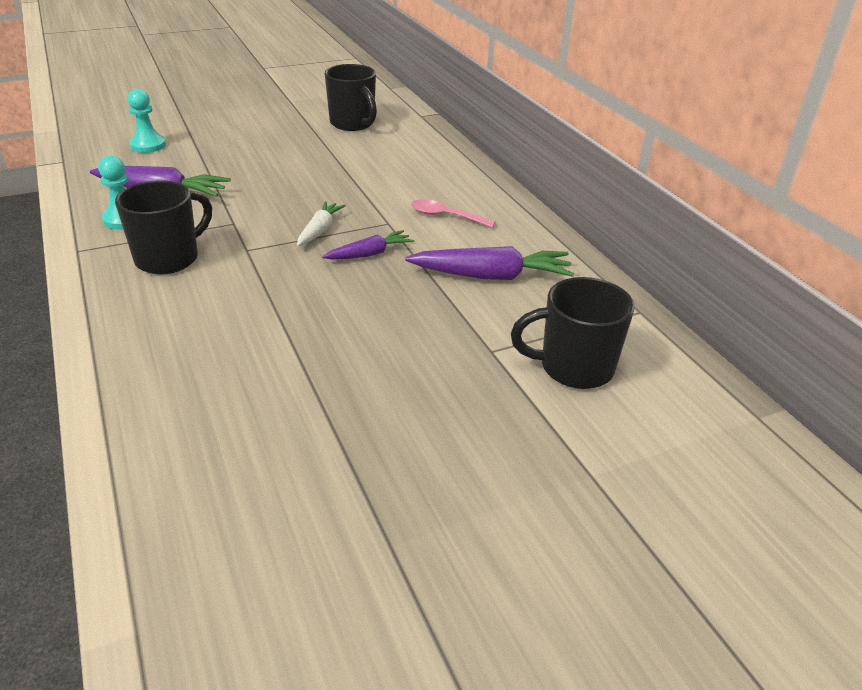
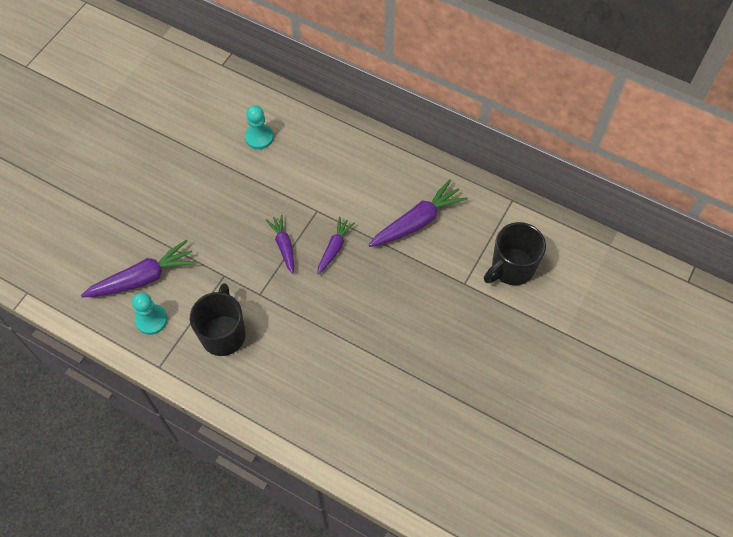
camera: 35 degrees left, 25 degrees up
(148, 145) = (65, 233): turquoise pawn -> turquoise pawn (259, 137)
(319, 230) = (284, 246): white carrot -> purple carrot
(353, 124) = (184, 108): black mug -> none
(446, 216) = (345, 180): pink spoon -> none

